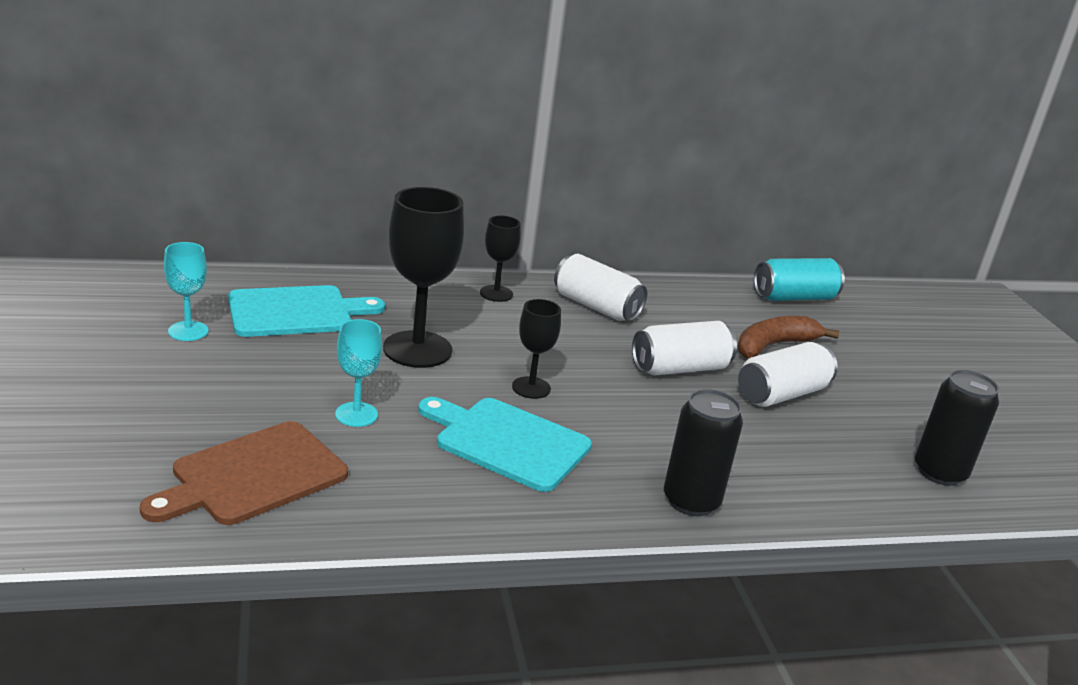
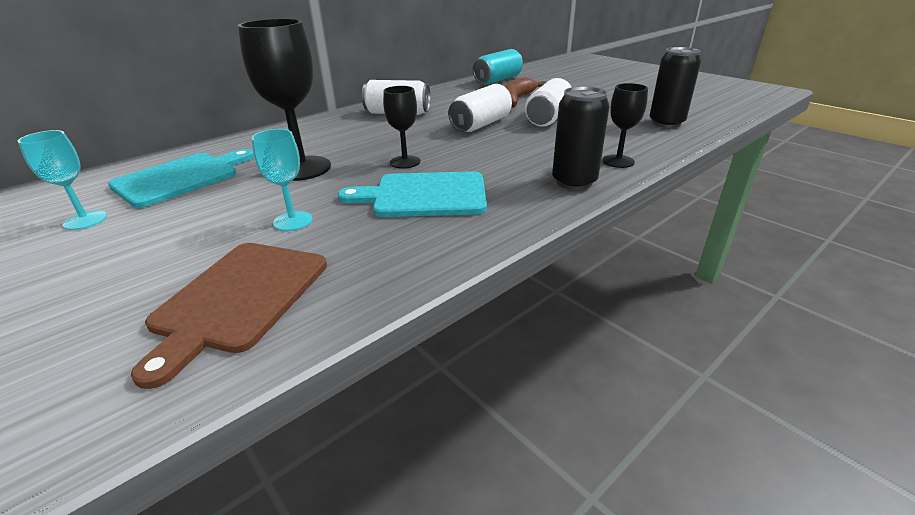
camera: 25 degrees left, 5 degrees up
(496, 294) = (327, 125): black goblet -> black goblet (618, 161)

